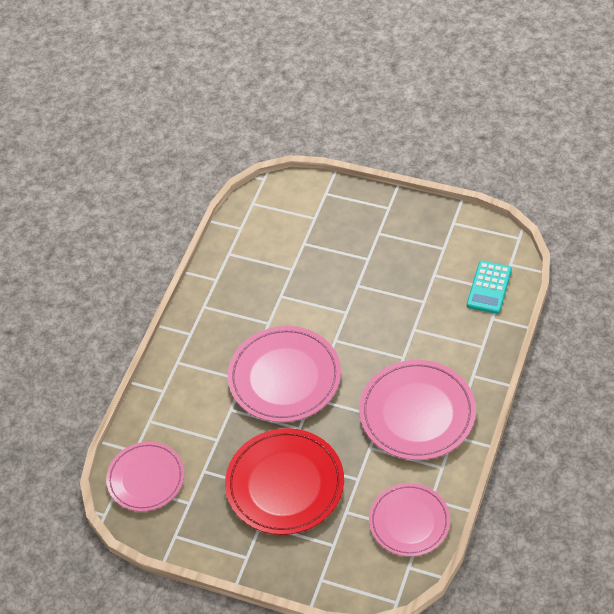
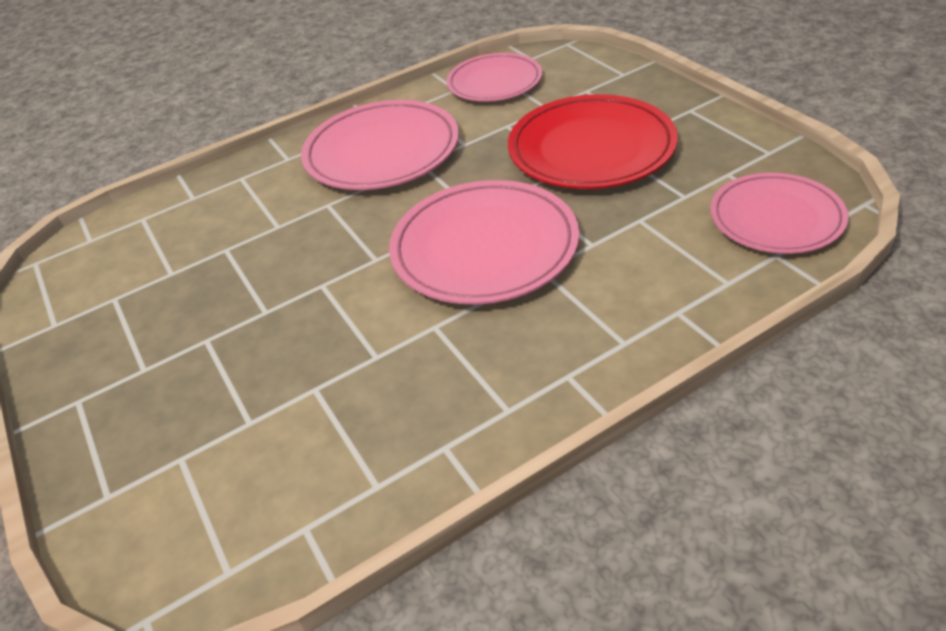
camera: 140 degrees left, 10 degrees down
(489, 287) = (146, 227): turquoise calculator -> none

